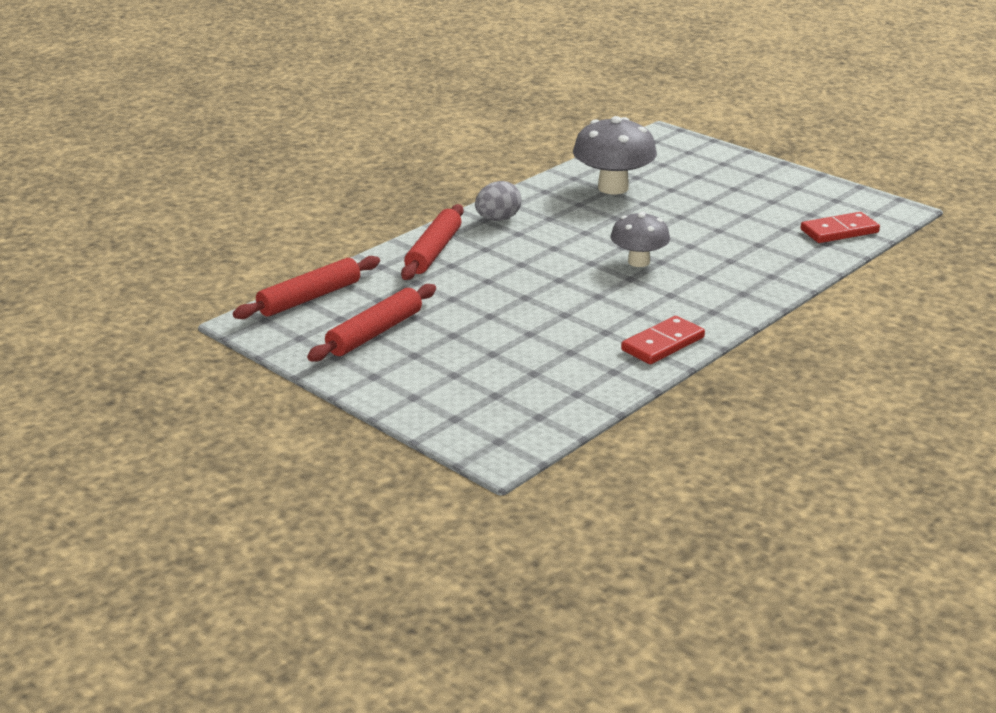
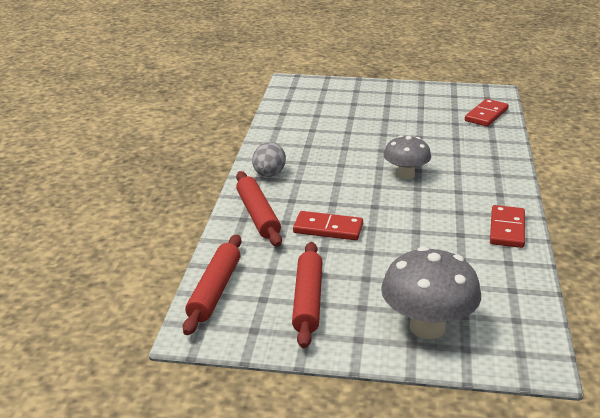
camera: 35 degrees left, 0 degrees up
(481, 284) = (328, 229): none -> red domino
(613, 188) = (313, 127): grey mushroom -> grey mushroom (427, 327)

